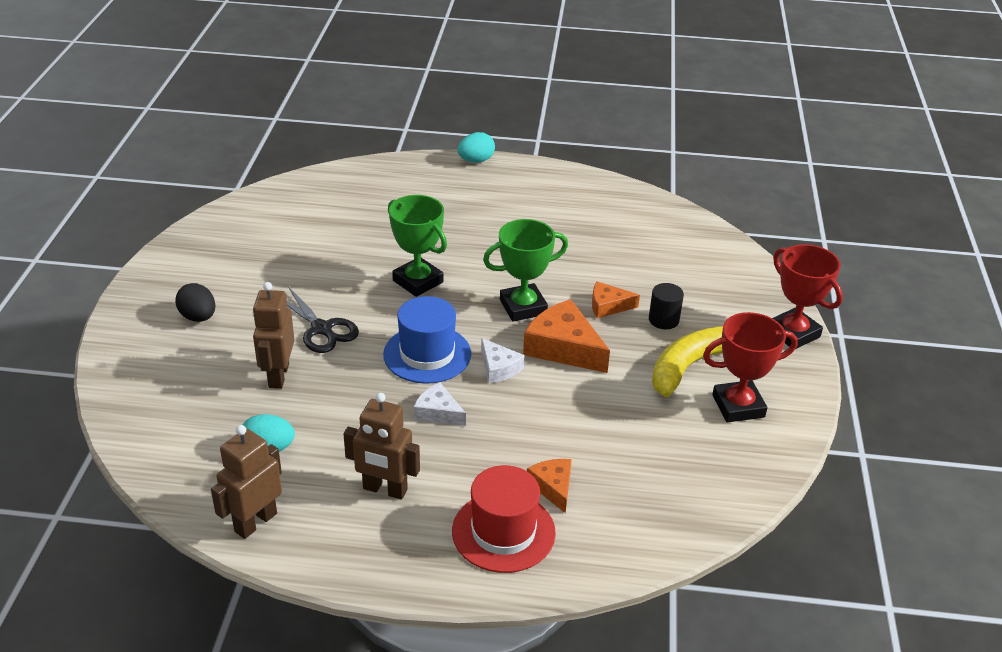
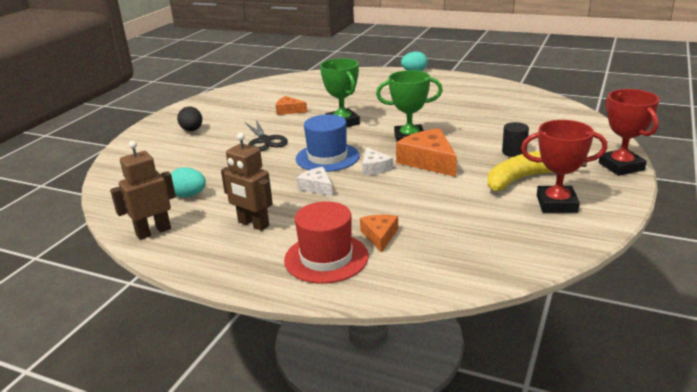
camera: 20 degrees right, 10 degrees down
(278, 376) = (221, 160): brown robot -> none
(608, 306) = (473, 142): orange cheese -> orange cheese (289, 110)

